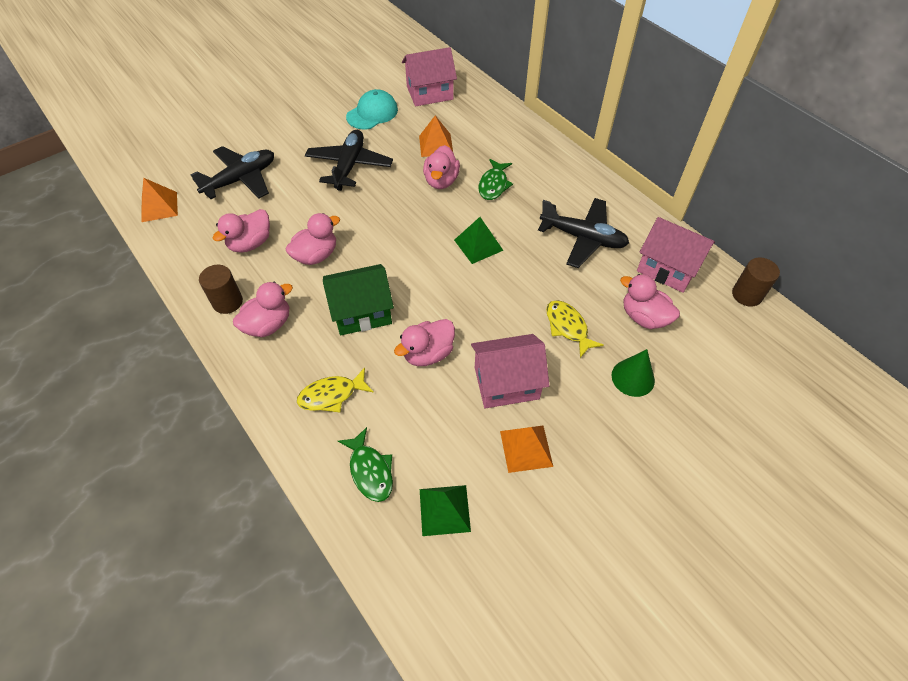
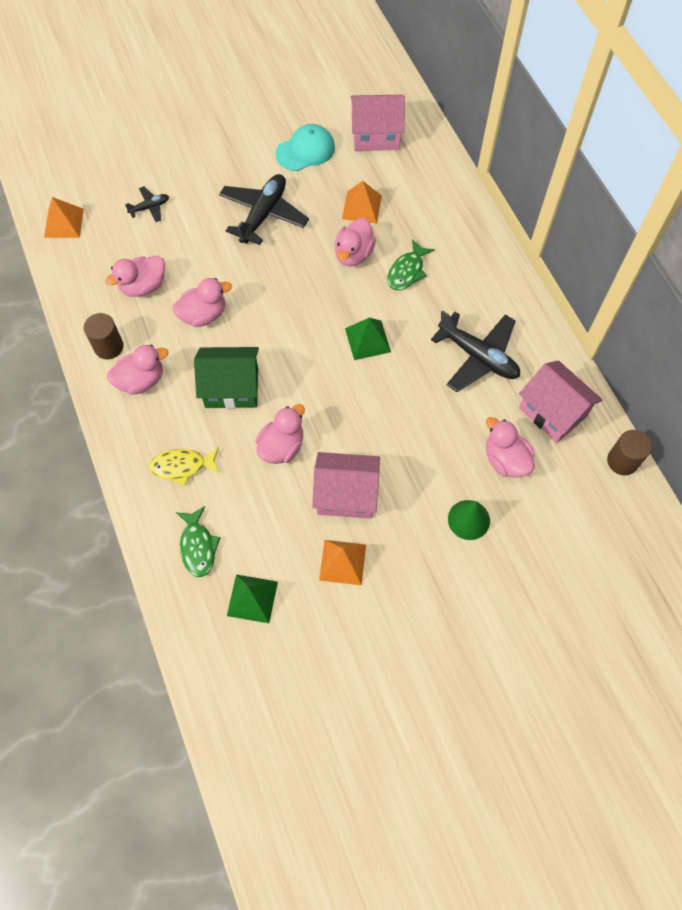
camera: 15 degrees right, 10 degrees up
(241, 179) = (150, 207): black plane -> black plane, size x0.50
(428, 353) = (282, 446): pink duck -> pink duck turned 150 degrees clockwise
(568, 327) = (425, 452): yellow fish -> none

